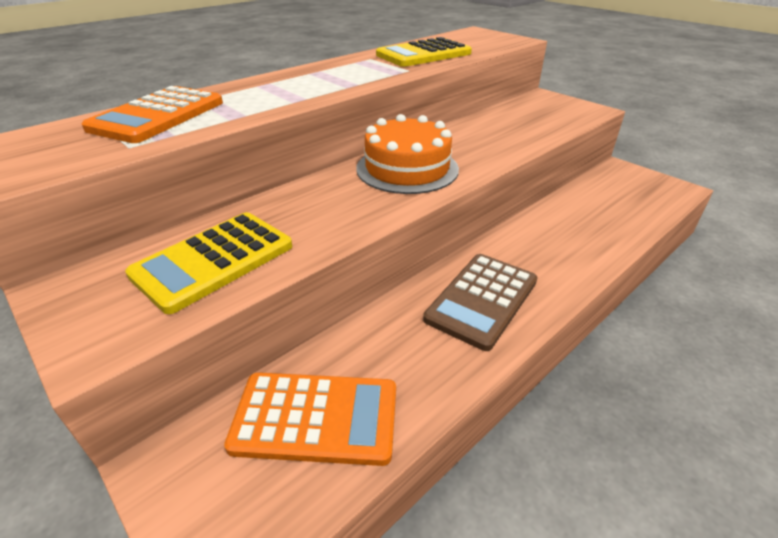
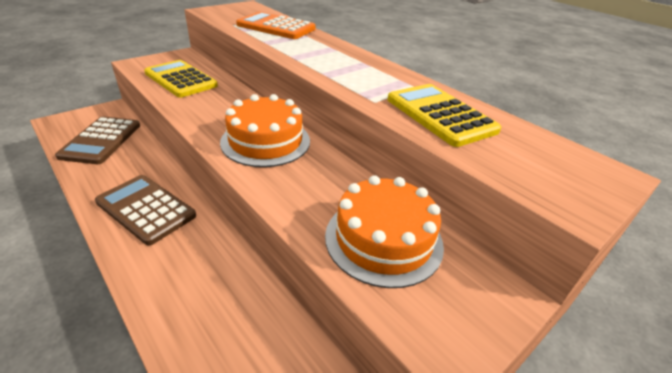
camera: 90 degrees right, 0 degrees up
(316, 418) = (101, 140): orange calculator -> brown calculator
(521, 120) = (383, 239): none -> orange cake

